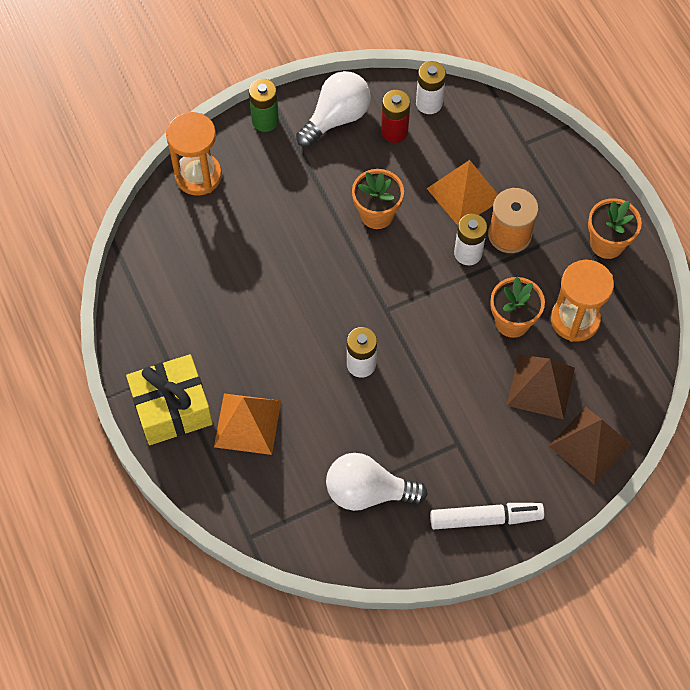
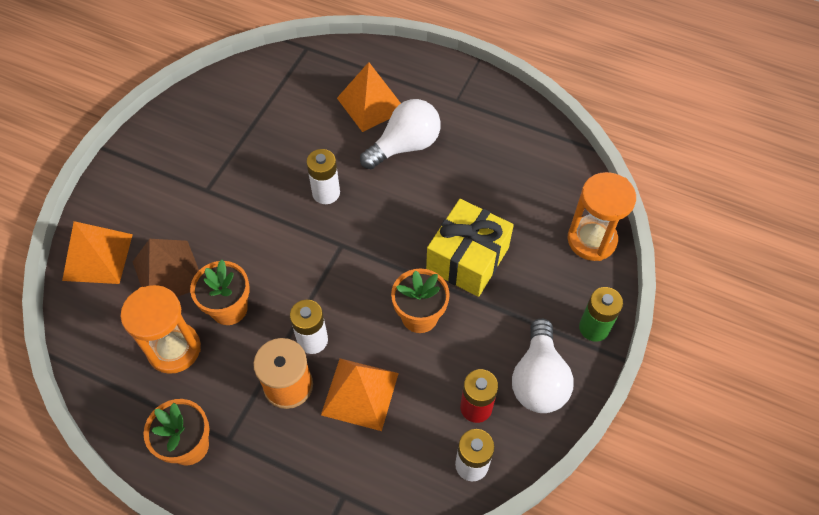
camera: 140 degrees right, 5 degrees down
(172, 408) = (430, 80): yellow gift -> yellow gift (467, 259)
(368, 491) = (249, 119): white light bulb -> white light bulb (405, 146)
(485, 518) = (149, 156): white marker -> none
(590, 444) = (98, 257): brown pyramid -> orange pyramid

